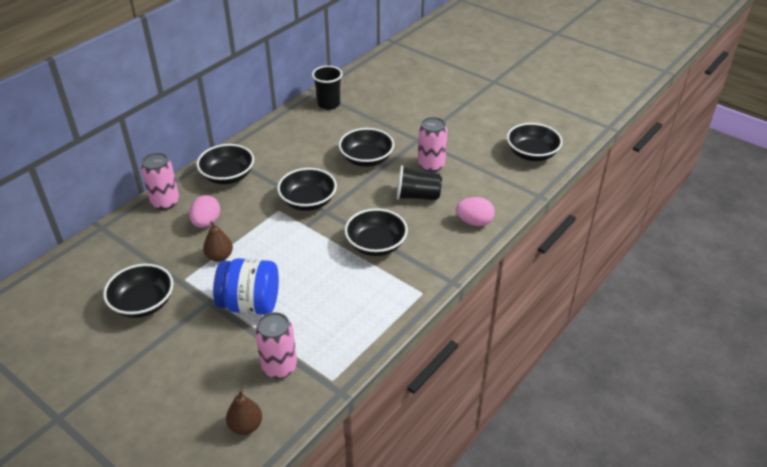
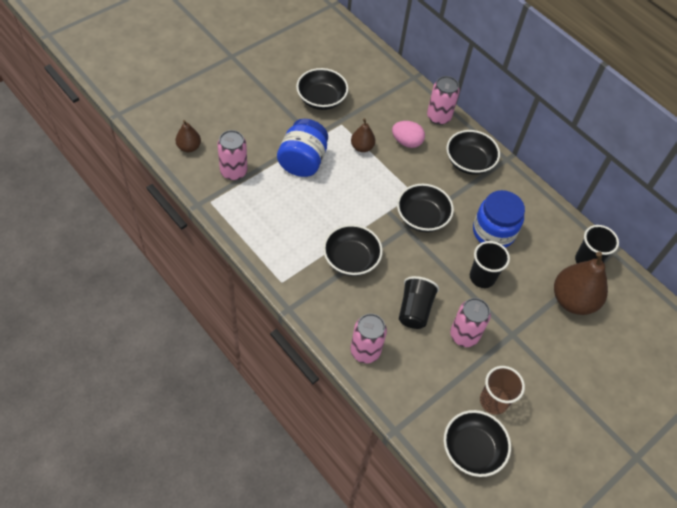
camera: 95 degrees right, 15 degrees up
(313, 155) = (493, 232): none -> blue jar
(366, 159) = (482, 277): black bowl -> black cup
(371, 110) = (573, 300): none -> brown pear
(474, 222) = (365, 351): pink egg -> pink can
(484, 146) = (493, 401): none -> brown cup

